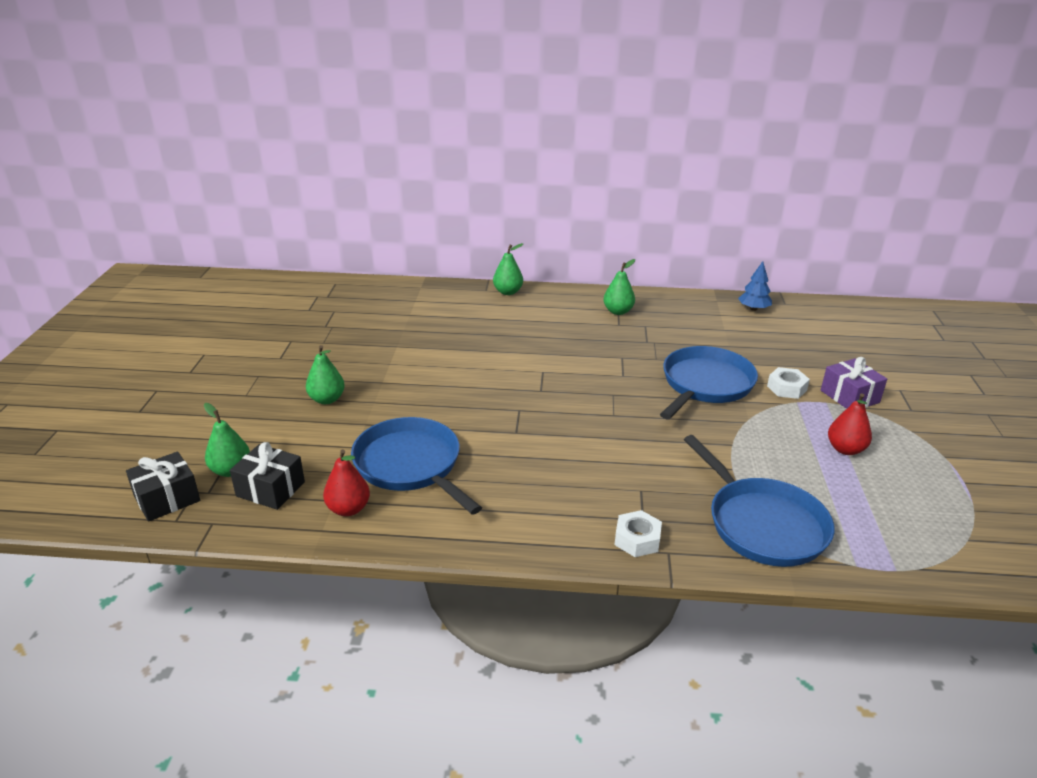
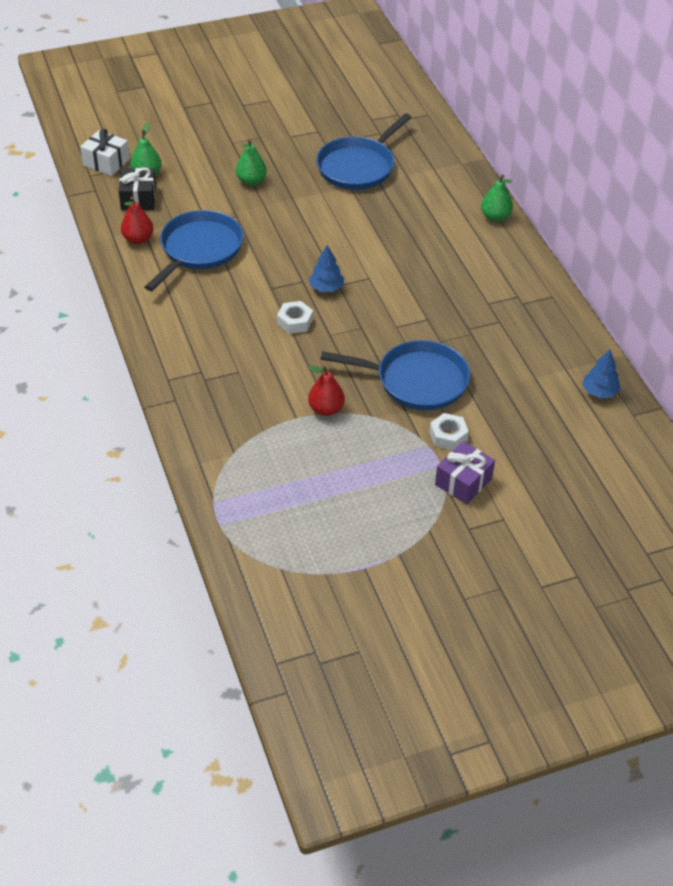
camera: 65 degrees right, 15 degrees up
(167, 499) = (106, 162): black gift -> white gift
(540, 398) = (326, 288): none -> blue tree
(618, 311) = (514, 297): green pear -> none
(637, 539) = (180, 381): white nut -> white nut (295, 321)
(762, 524) = (234, 444): blue pan -> blue pan (358, 167)
(845, 449) = (368, 485): red pear -> red pear (326, 409)

